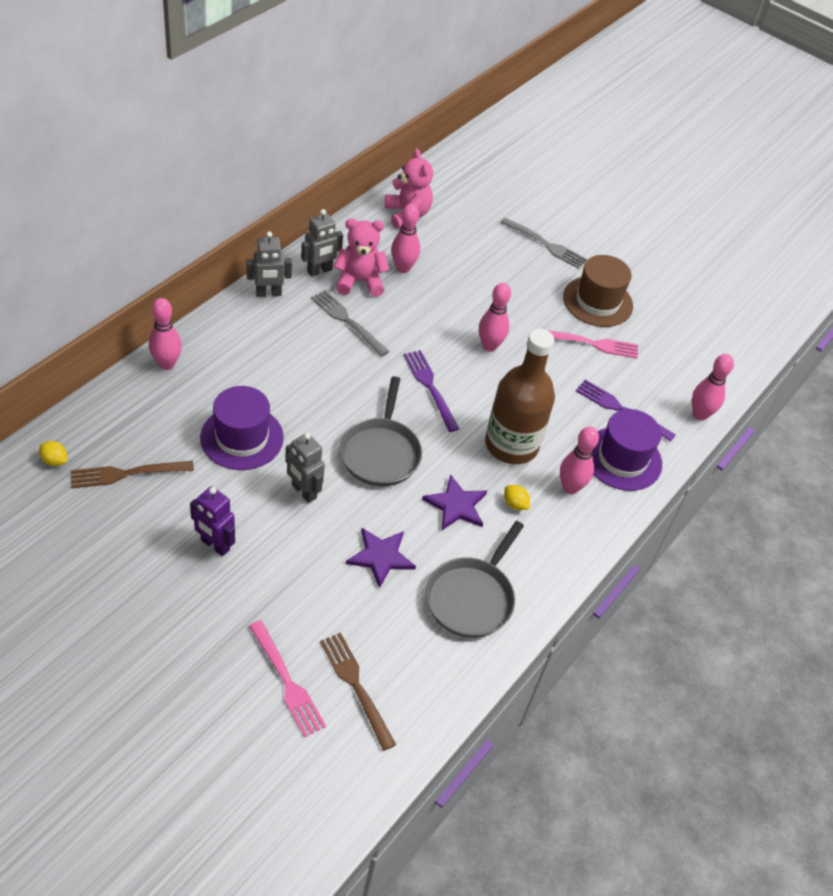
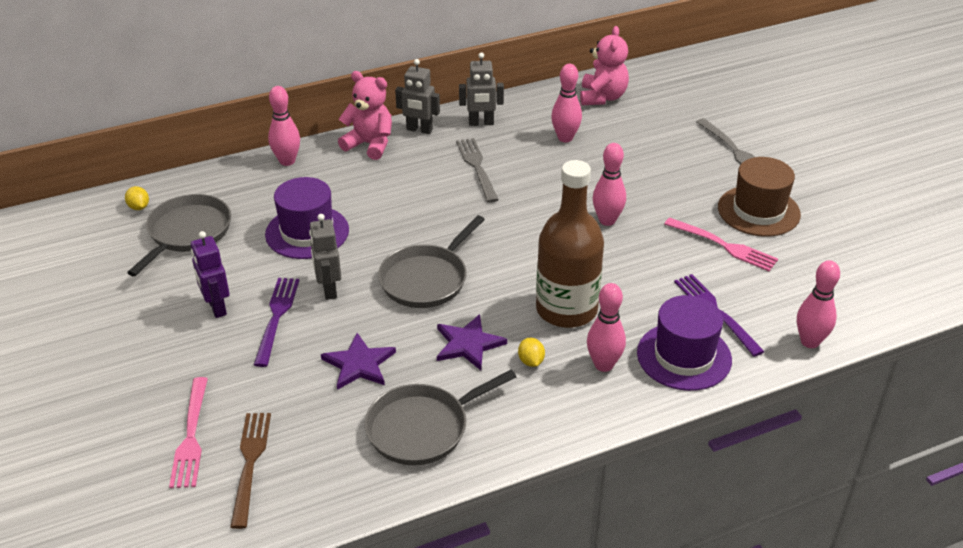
camera: 35 degrees right, 10 degrees down
(126, 474) = (187, 232): brown fork -> grey pan
(359, 281) = (513, 139): pink teddy bear -> pink teddy bear (370, 144)
(430, 387) = (518, 239): purple fork -> purple fork (276, 317)

